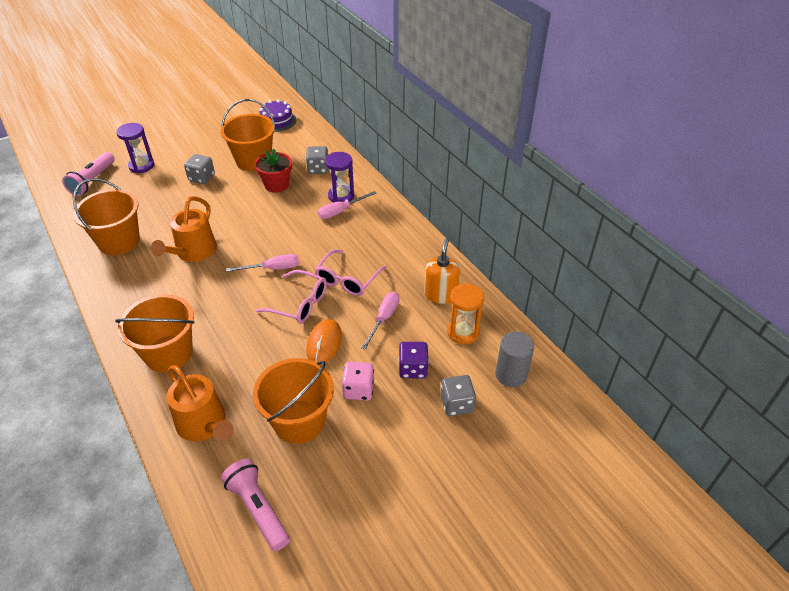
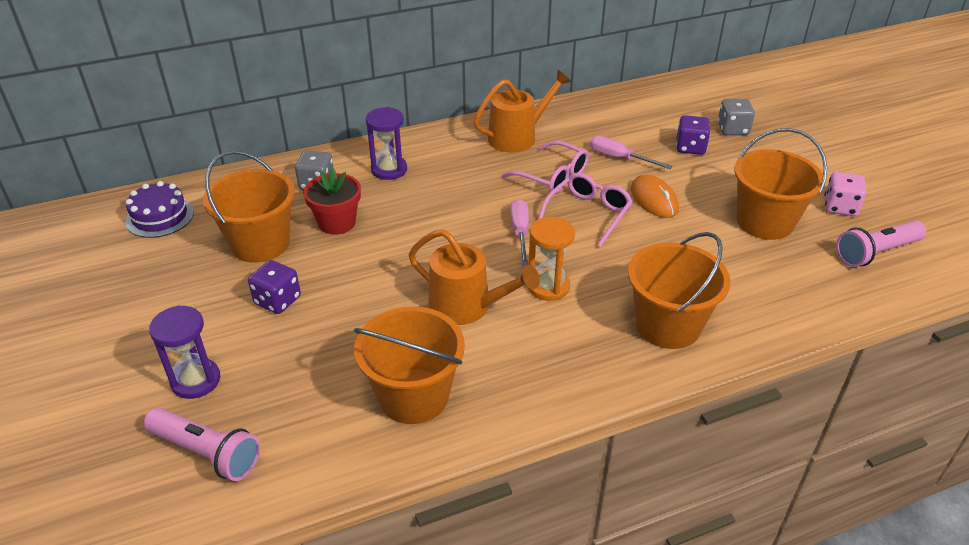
camera: 80 degrees left, 5 degrees down
(202, 178) = (277, 300): grey dice -> purple dice
(204, 424) = (778, 291): orange watering can -> orange watering can (517, 137)
(324, 343) = (654, 199): orange mouse -> orange mouse turned 45 degrees clockwise
(341, 211) = (421, 172): pink screwdriver -> none
(358, 389) = (719, 182): pink dice -> pink dice (840, 207)
(440, 294) = (587, 121): orange soap dispenser -> none
(463, 332) = (642, 115): orange hourglass -> orange hourglass (548, 286)
(511, 374) = (696, 98): grey cylinder -> none

